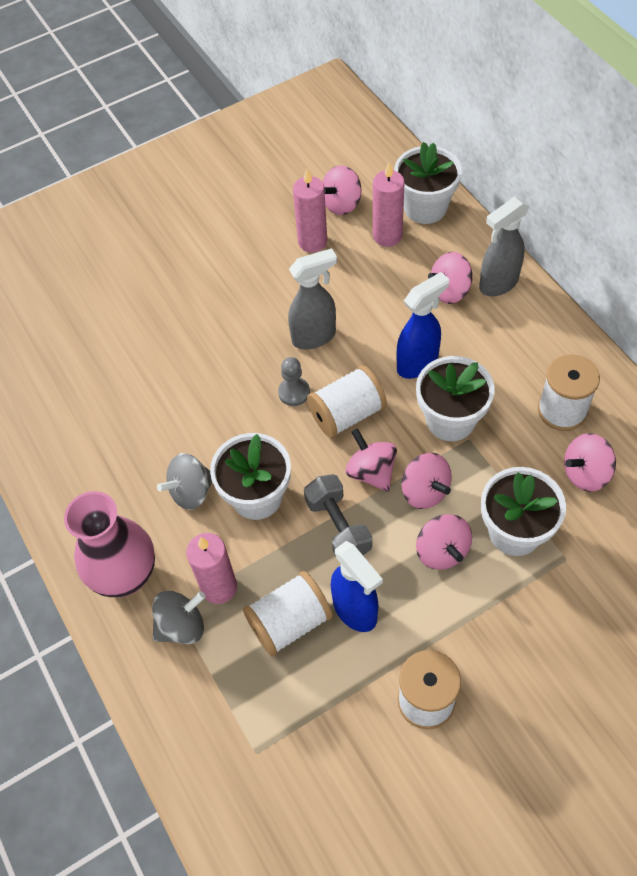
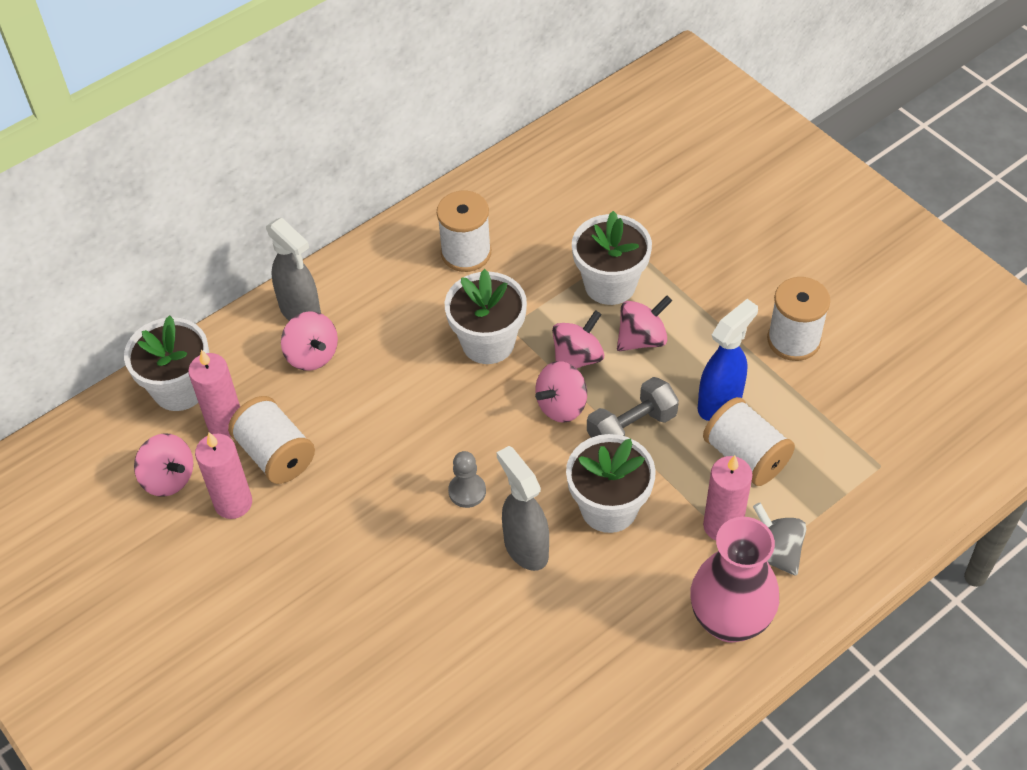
camera: 100 degrees left, 5 degrees down
(191, 492) = (614, 574): grey spinning top -> none
(314, 337) = (385, 481): grey spray bottle -> grey spray bottle (525, 548)
(347, 414) = (491, 436): white spool -> white spool (276, 454)
(418, 363) = (417, 377): blue spray bottle -> none
(585, 473) = (537, 234): pink spinning top -> none

